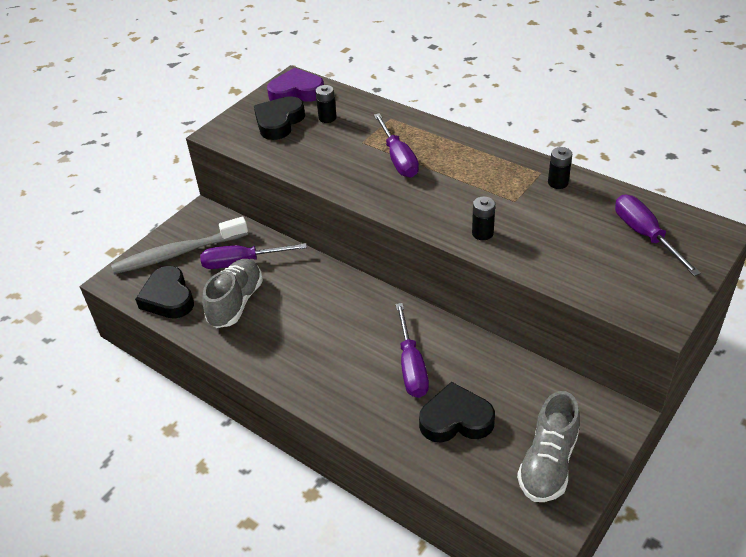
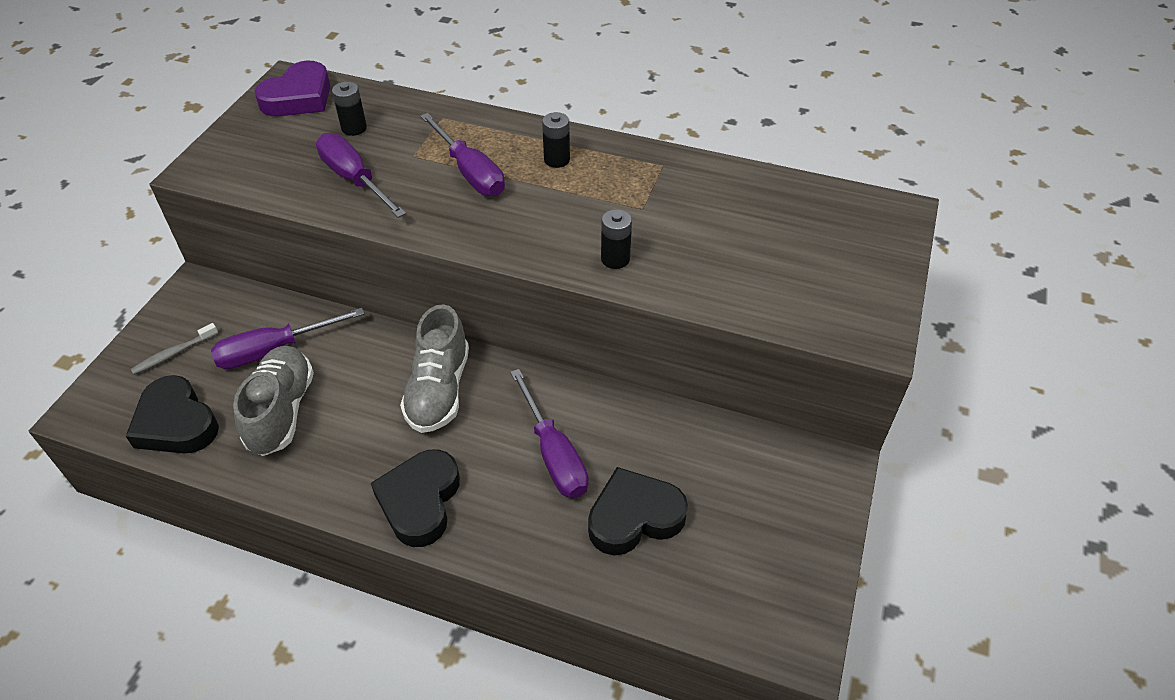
camera: 20 degrees left, 5 degrees up
(177, 253) = (173, 354): grey toothbrush -> grey toothbrush, size x0.44
(279, 122) = (285, 143): black heart -> black heart (420, 501)
(296, 92) = (299, 97): purple heart -> purple heart turned 150 degrees clockwise
(548, 463) = (768, 550): grey shoe -> grey shoe (439, 390)
(558, 183) = (688, 176): black battery -> black battery (556, 160)
(645, 235) = (817, 229): purple screwdriver -> purple screwdriver (354, 179)

